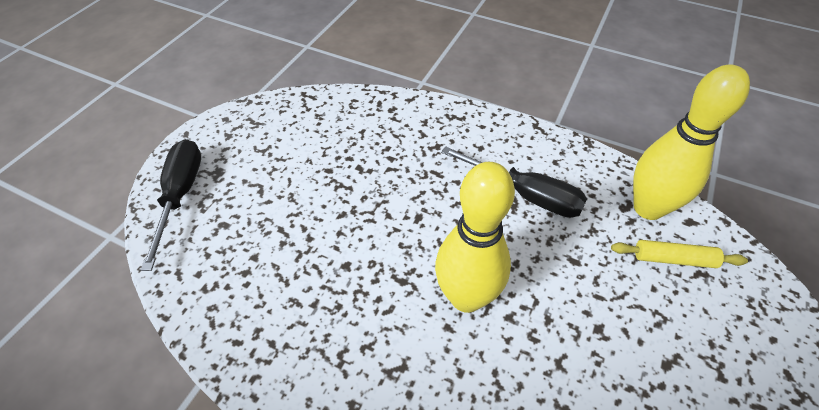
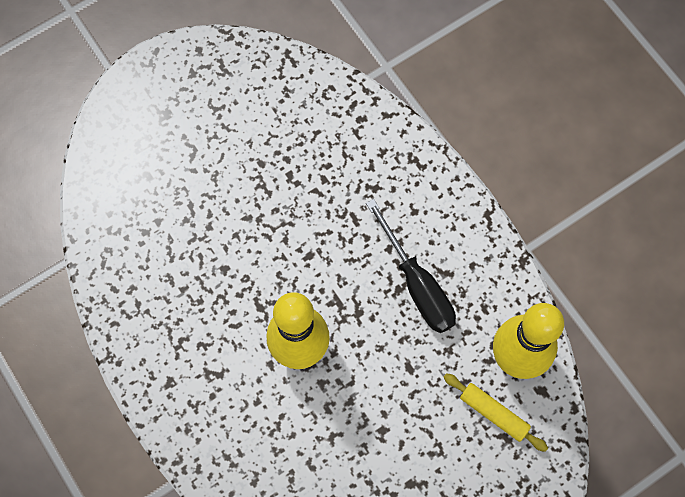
camera: 30 degrees right, 20 degrees up
(180, 196) = (125, 125): black screwdriver -> none

